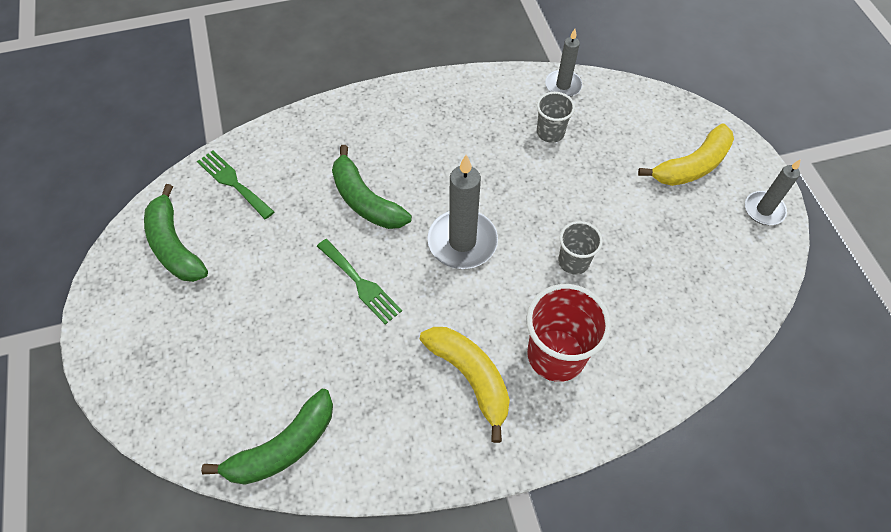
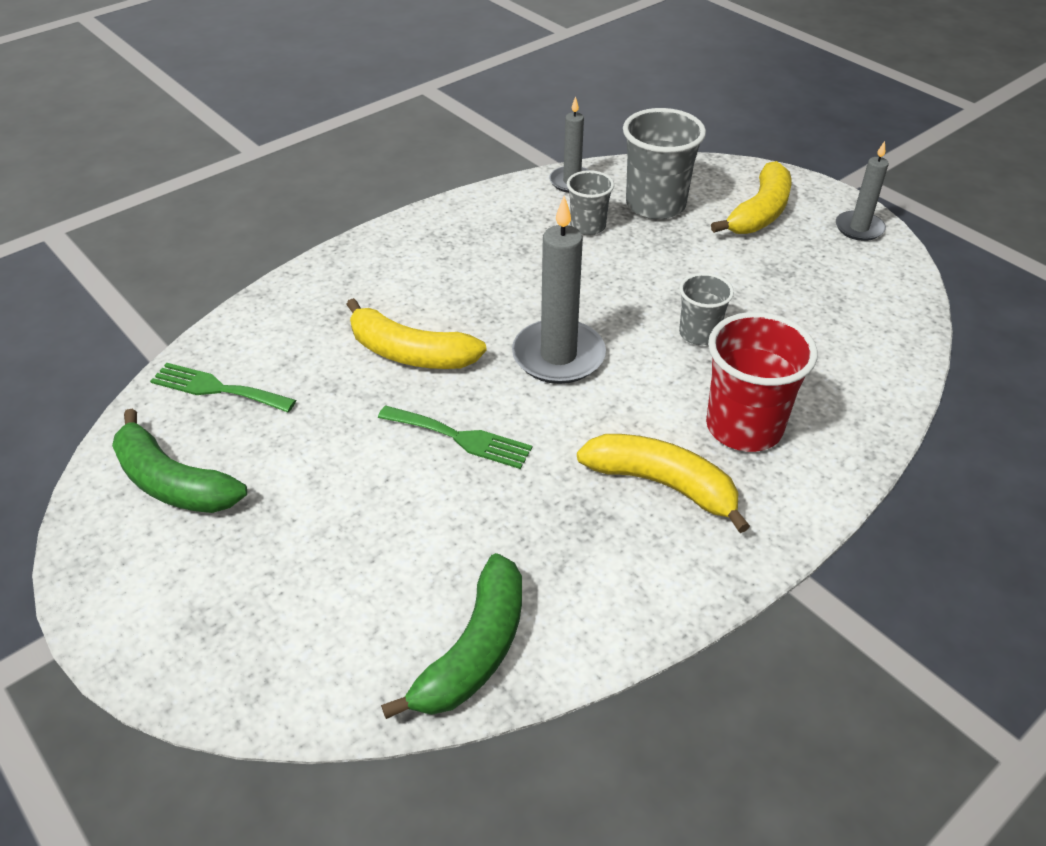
camera: 25 degrees left, 15 degrees down
(365, 200) = (410, 353): green banana -> yellow banana
(614, 130) = (655, 205): none -> grey cup

